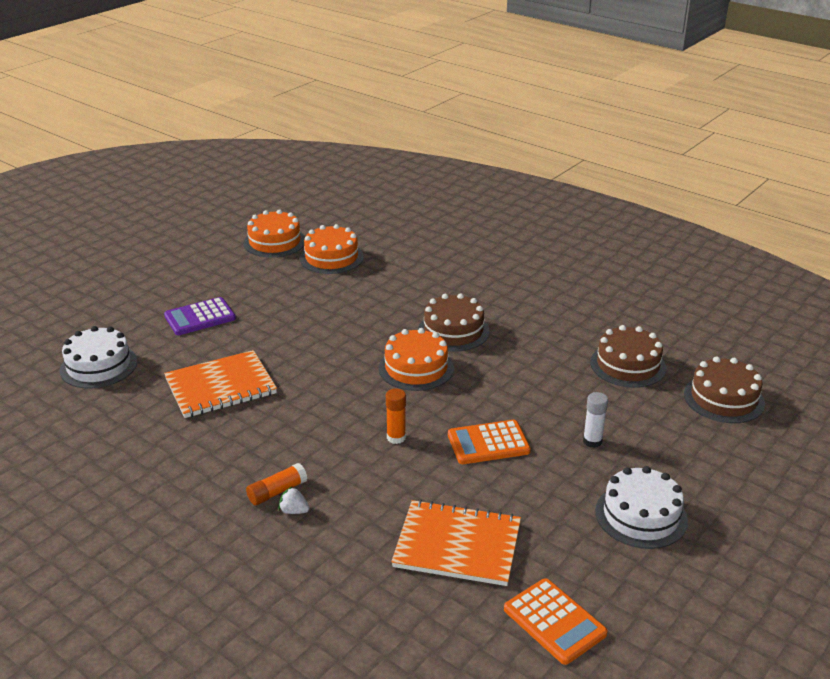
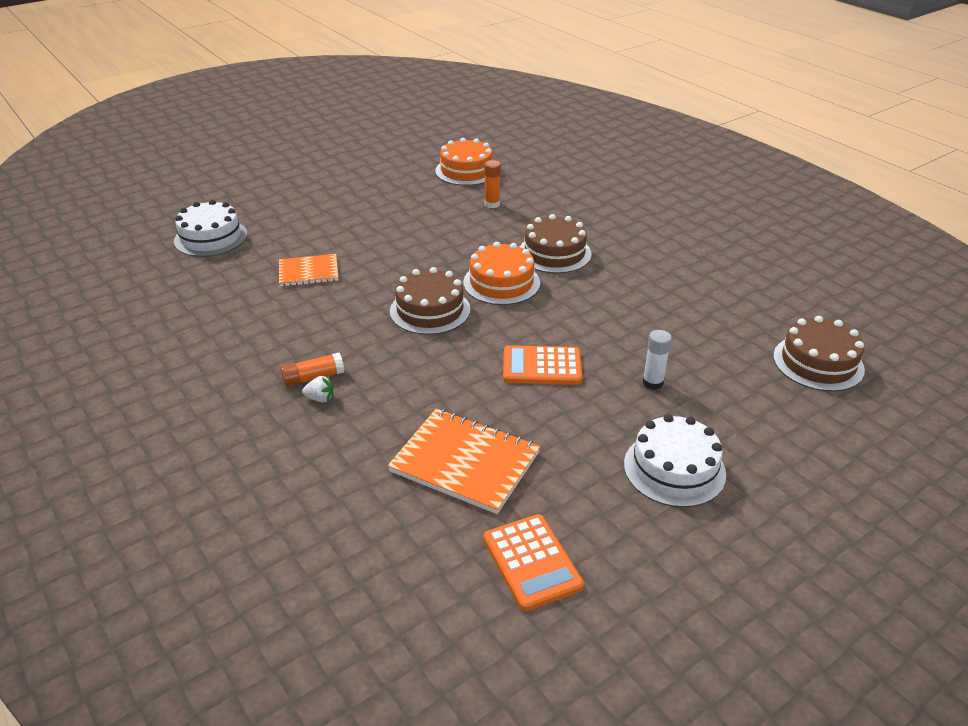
camera: 15 degrees right, 5 degrees up
(200, 317) = (320, 208): purple calculator -> none
(220, 386) = (308, 272): orange notebook -> orange notebook, size x0.62
(274, 242) = (420, 151): orange cake -> none
(294, 511) = (320, 398): white strawberry -> white strawberry turned 150 degrees clockwise
(396, 437) = (451, 345): orange glue stick -> orange glue stick (492, 204)
(628, 365) = (723, 312): brown cake -> brown cake (430, 310)

